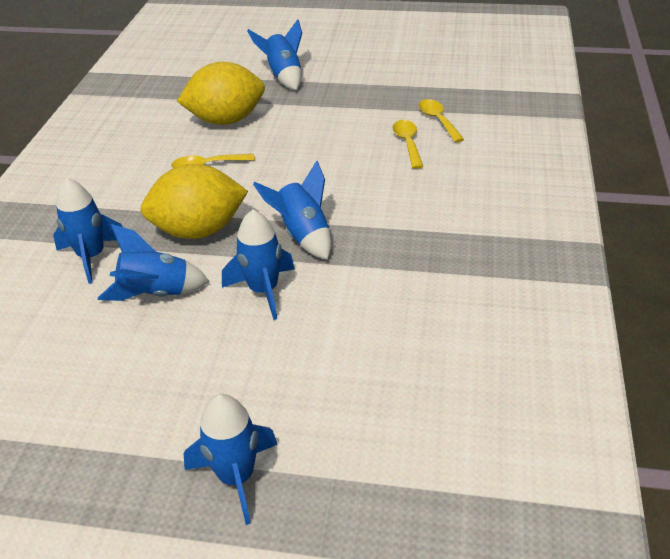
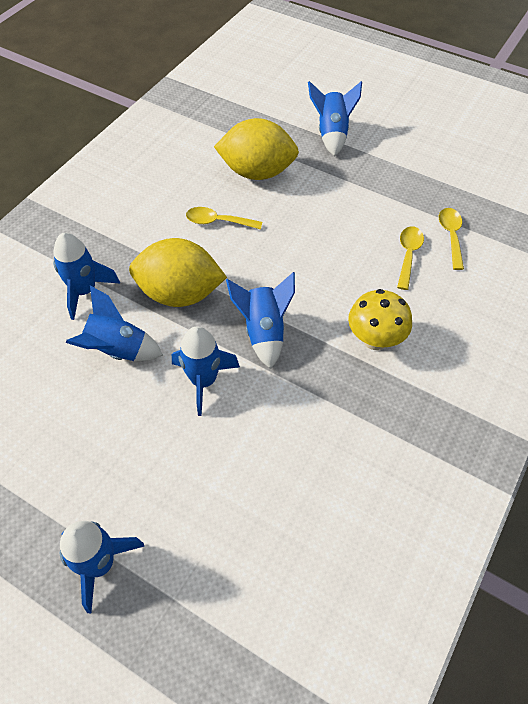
camera: 20 degrees right, 15 degrees up
(414, 211) = (375, 339): none -> yellow mushroom

